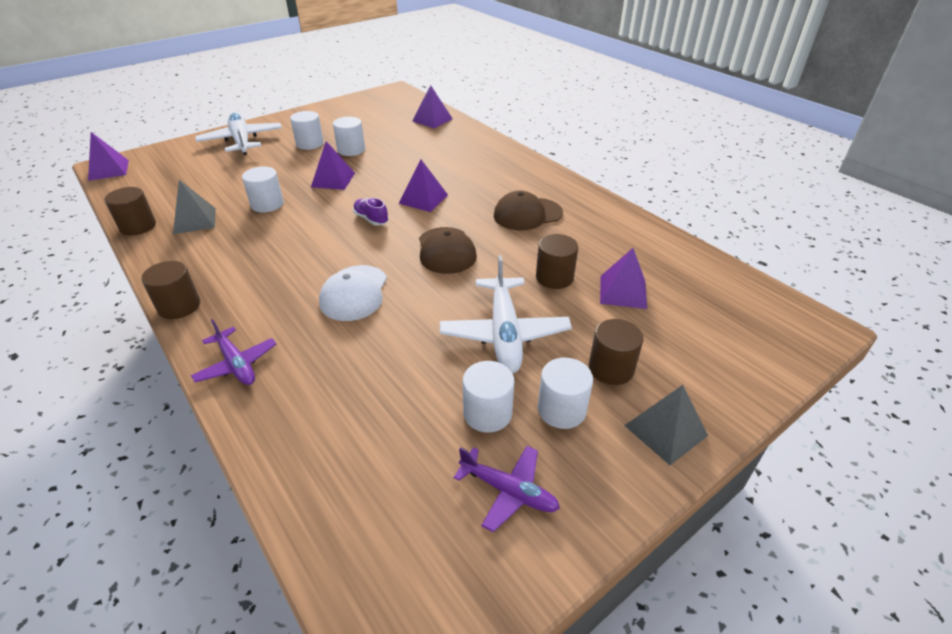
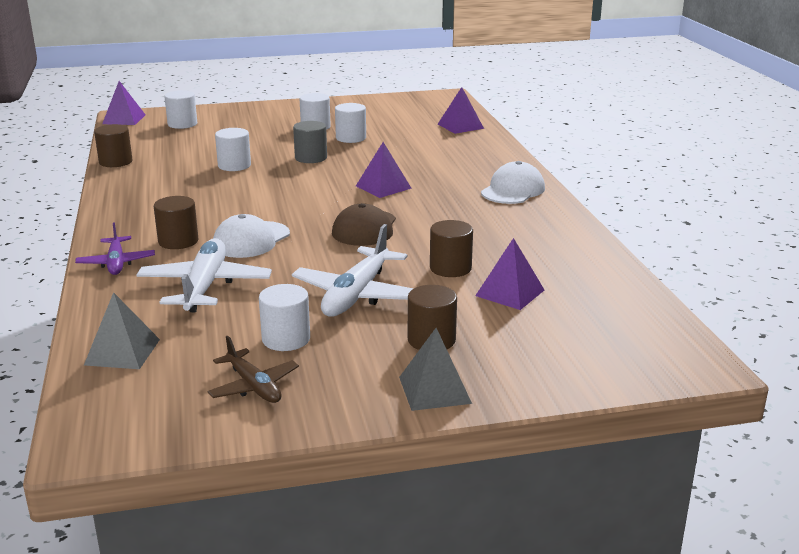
camera: 25 degrees right, 15 degrees down
(179, 306) = (104, 219): brown cylinder -> brown cylinder (178, 241)
(194, 220) = (163, 166): grey pyramid -> grey pyramid (122, 352)
(241, 141) = (254, 115): white plane -> white plane (205, 286)
(333, 180) = (311, 158): purple pyramid -> grey cylinder
(371, 219) = (317, 193): purple shoe -> none
(509, 491) = (254, 386): purple plane -> brown plane
(527, 214) = (477, 217): brown cap -> none
(529, 178) = (513, 190): none -> white cap
(561, 410) = (353, 353): white cylinder -> white cylinder (182, 124)

